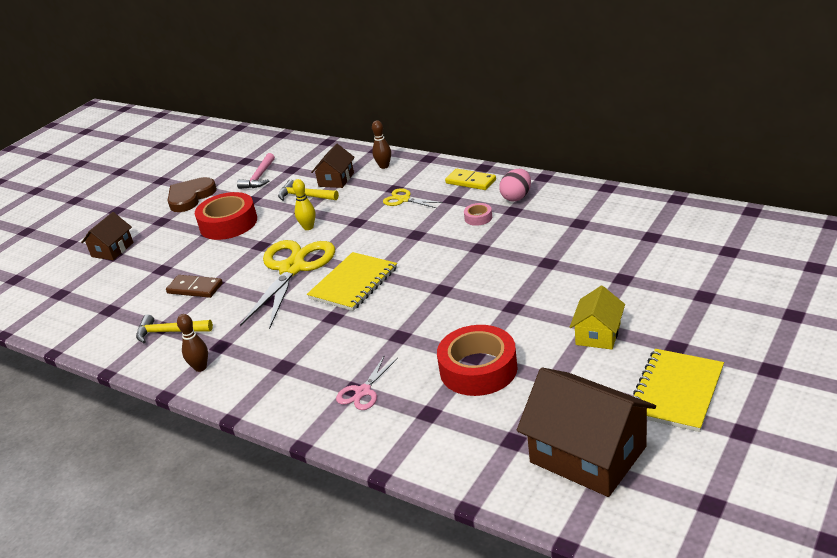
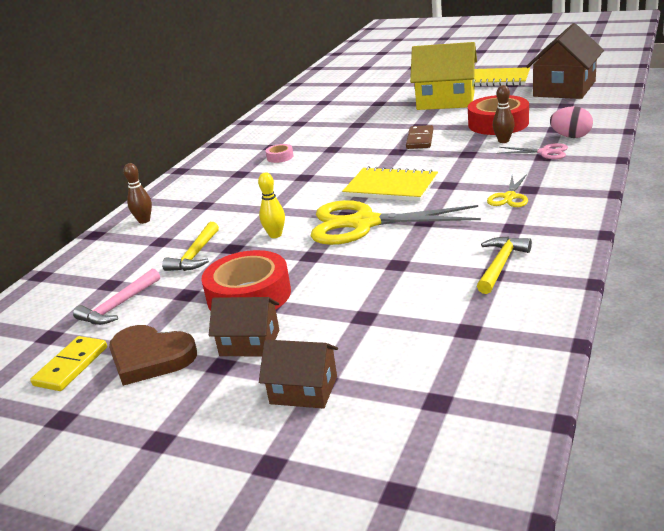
camera: 100 degrees left, 5 degrees down
(170, 332) = (500, 265): yellow hammer -> yellow hammer turned 150 degrees counterclockwise
(195, 288) = (408, 275): brown domino -> brown domino (420, 139)
(200, 367) = (552, 228): brown bowling pin -> brown bowling pin (503, 141)
(259, 177) = (118, 306): pink hammer -> pink hammer turned 120 degrees clockwise
(336, 179) = (161, 244): brown house -> brown house (249, 343)
(404, 199) = (231, 195): yellow scissors -> yellow scissors (509, 197)
(471, 181) = (207, 171): yellow domino -> yellow domino (71, 366)
(516, 197) = (247, 148): pink egg -> pink egg (571, 137)
(598, 334) = (446, 101): yellow house -> yellow house, size x1.83

